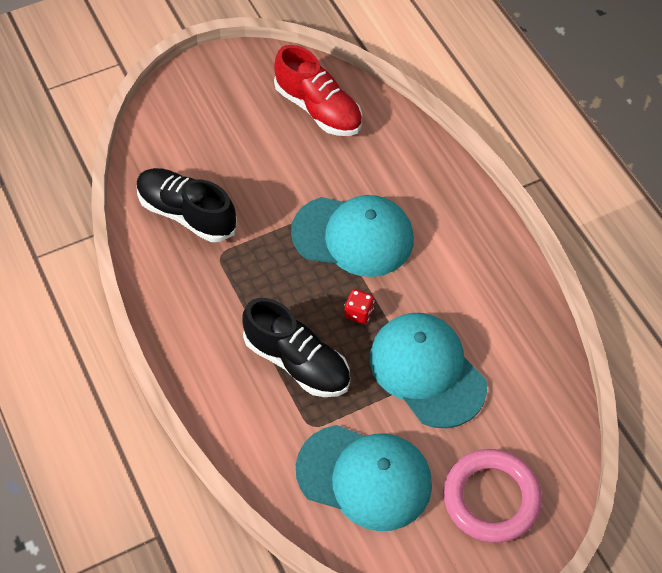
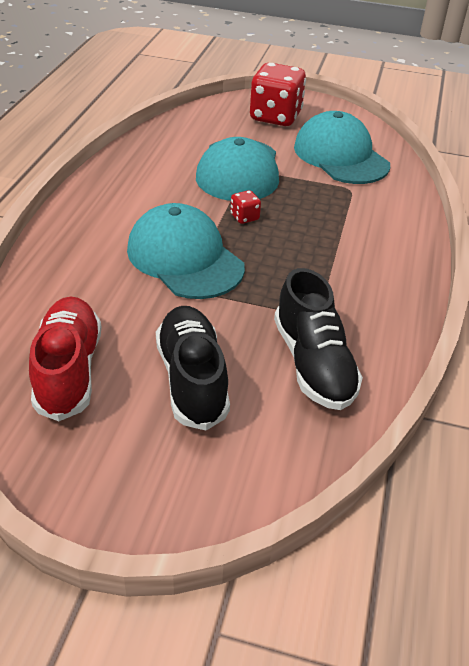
camera: 140 degrees left, 15 degrees down
(297, 362) = (324, 219): black shoe -> black shoe (192, 379)
(491, 498) = (275, 117): pink ring -> red dice

